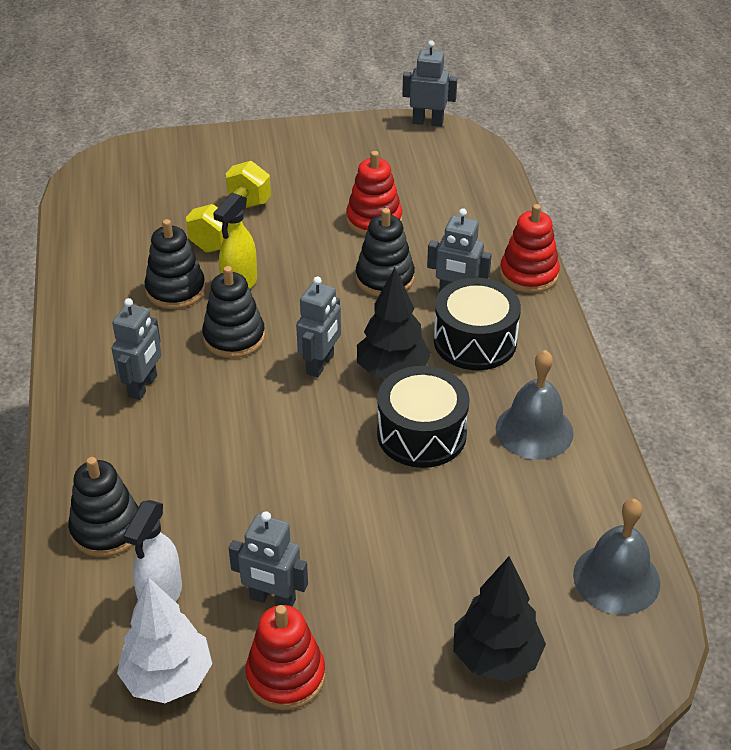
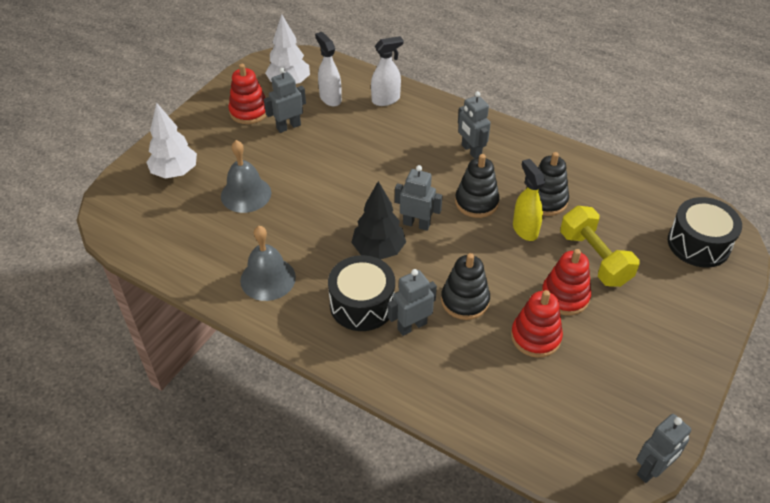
camera: 130 degrees right, 5 degrees up
(106, 529) = (386, 100): black stacking toy -> white spray bottle
(320, 364) = (416, 224): grey robot -> grey robot turned 135 degrees clockwise
(421, 434) = (320, 231): black drum -> black drum (698, 243)
(496, 657) = (175, 172): black tree -> white tree
(528, 274) = (393, 382): red stacking toy -> red stacking toy (565, 296)
(616, 578) = (152, 239): grey bell -> grey bell (246, 194)

